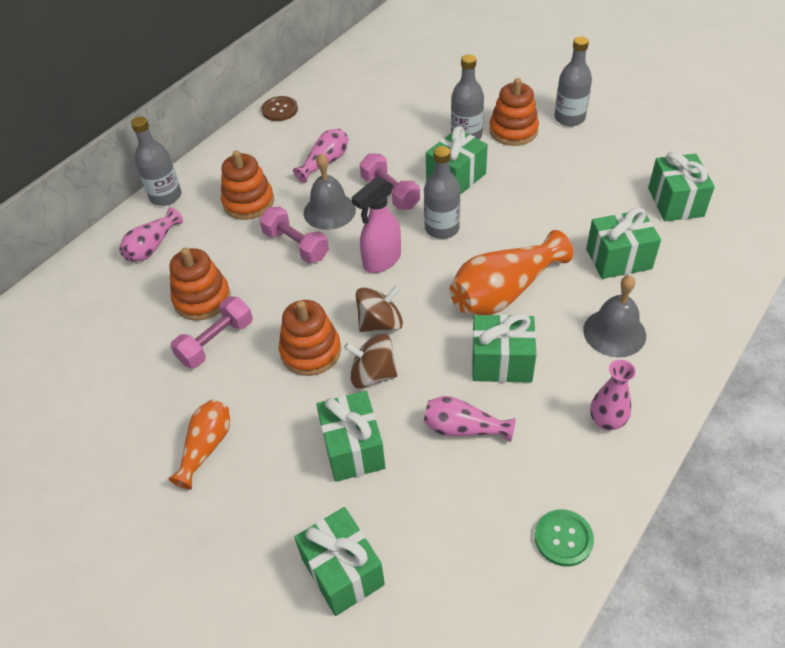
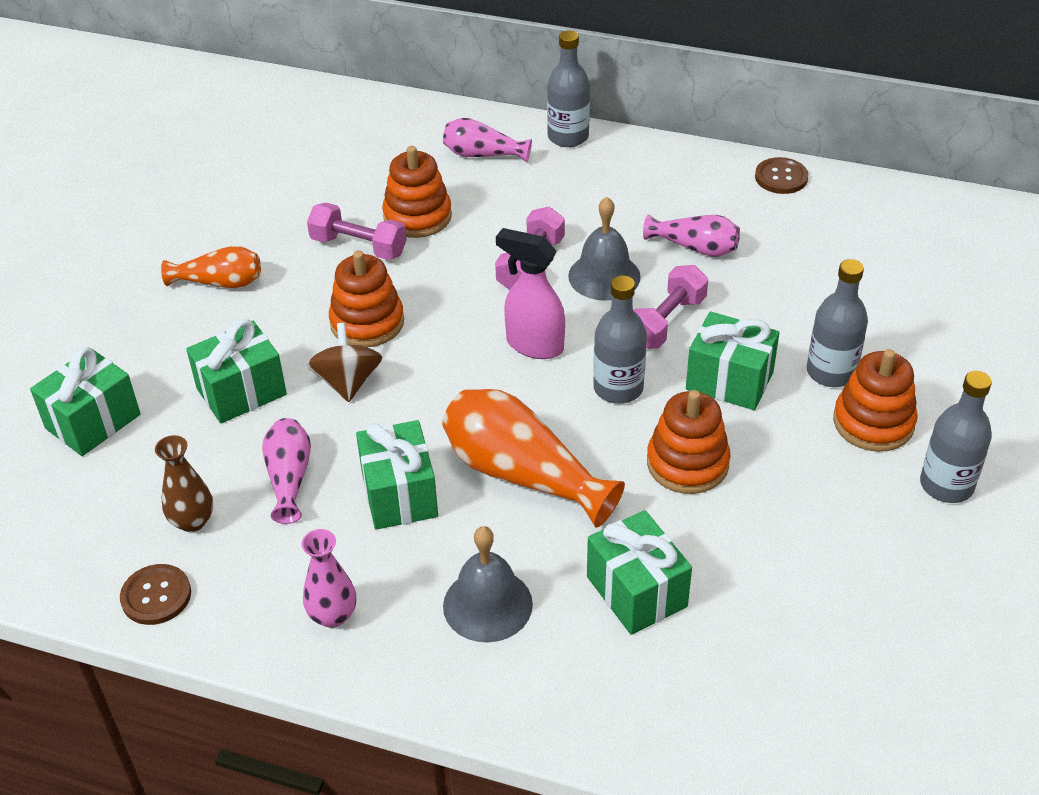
camera: 70 degrees right, 5 degrees down
(248, 202) = (588, 204): orange stacking toy -> orange stacking toy (687, 463)
(380, 323) = (428, 369): brown spinning top -> none
(489, 502) = (192, 521): none -> brown vase
(563, 538) = (156, 596): green button -> brown button
(675, 202) = (800, 651): green gift -> none

